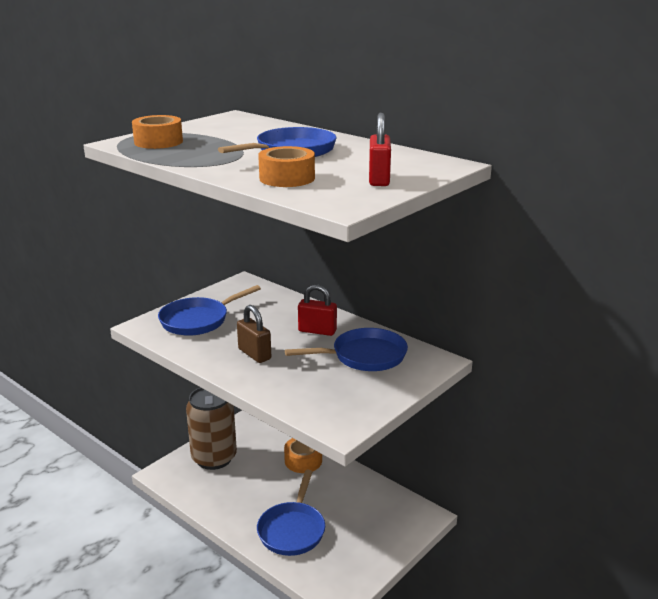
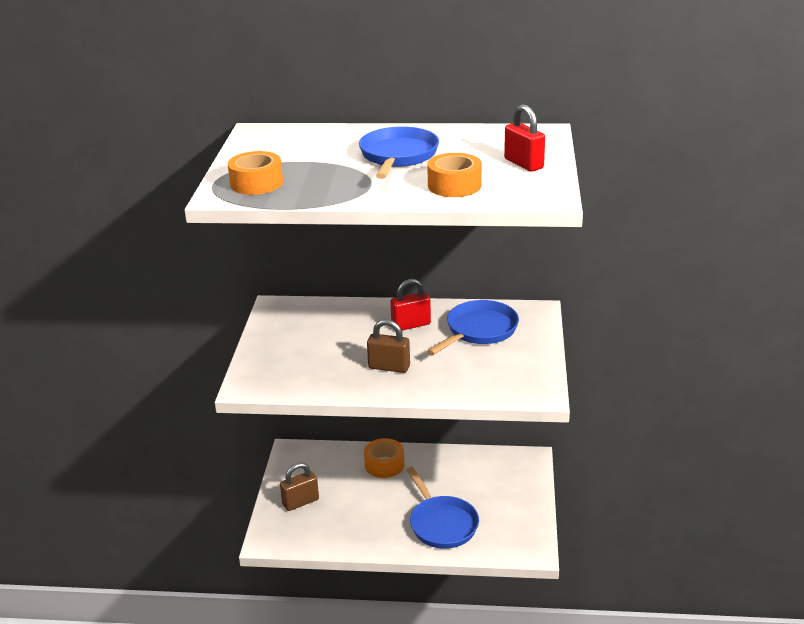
camera: 35 degrees left, 5 degrees up
(198, 320) = (291, 359): blue pan -> none
(214, 458) = (300, 502): brown can -> brown padlock

